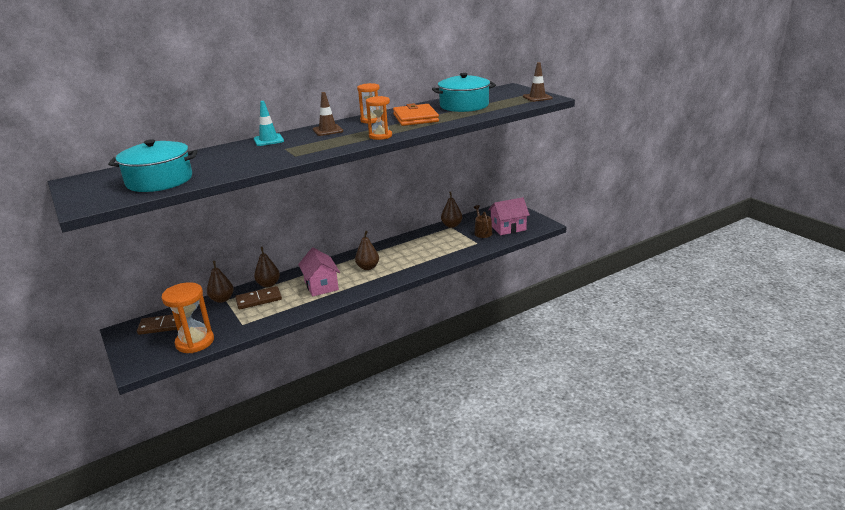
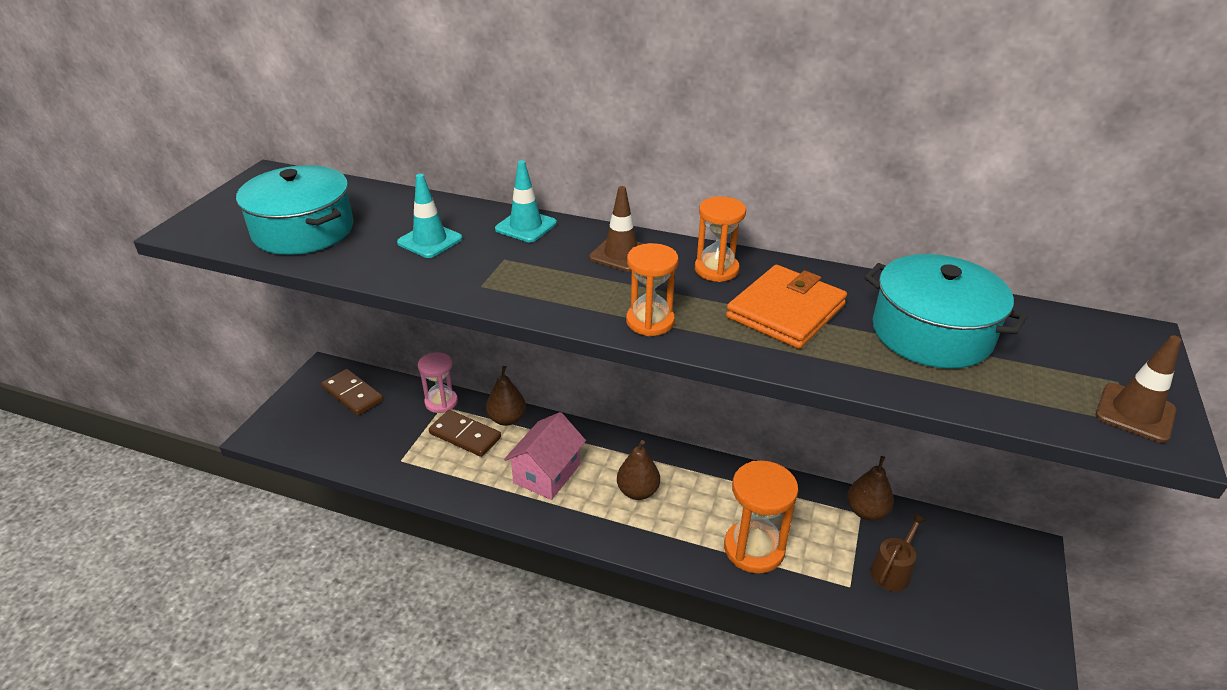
camera: 50 degrees right, 10 degrees up
(195, 342) = (336, 445): orange hourglass -> orange hourglass (754, 549)
(222, 299) = (441, 402): brown pear -> pink hourglass
(236, 158) = (430, 241): none -> turquoise traffic cone
(508, 228) = (952, 601): pink house -> none

